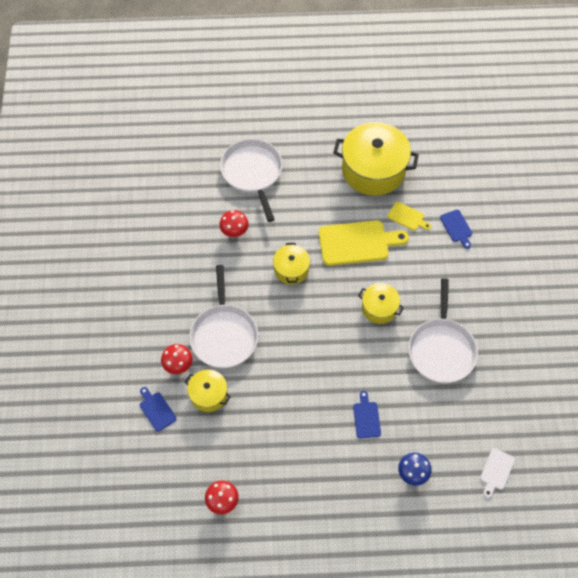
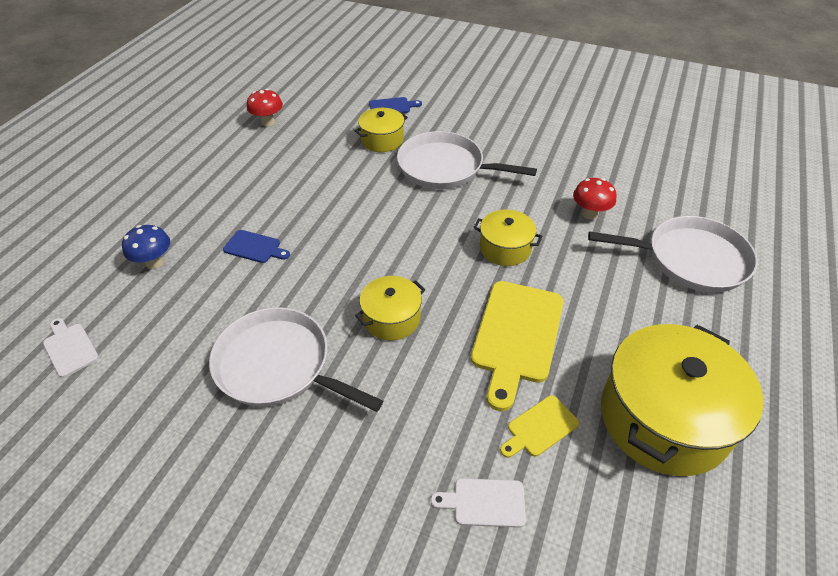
camera: 115 degrees right, 15 degrees down
(178, 365) = (430, 129): red mushroom -> none
(456, 227) = (484, 502): blue cutting board -> white cutting board

